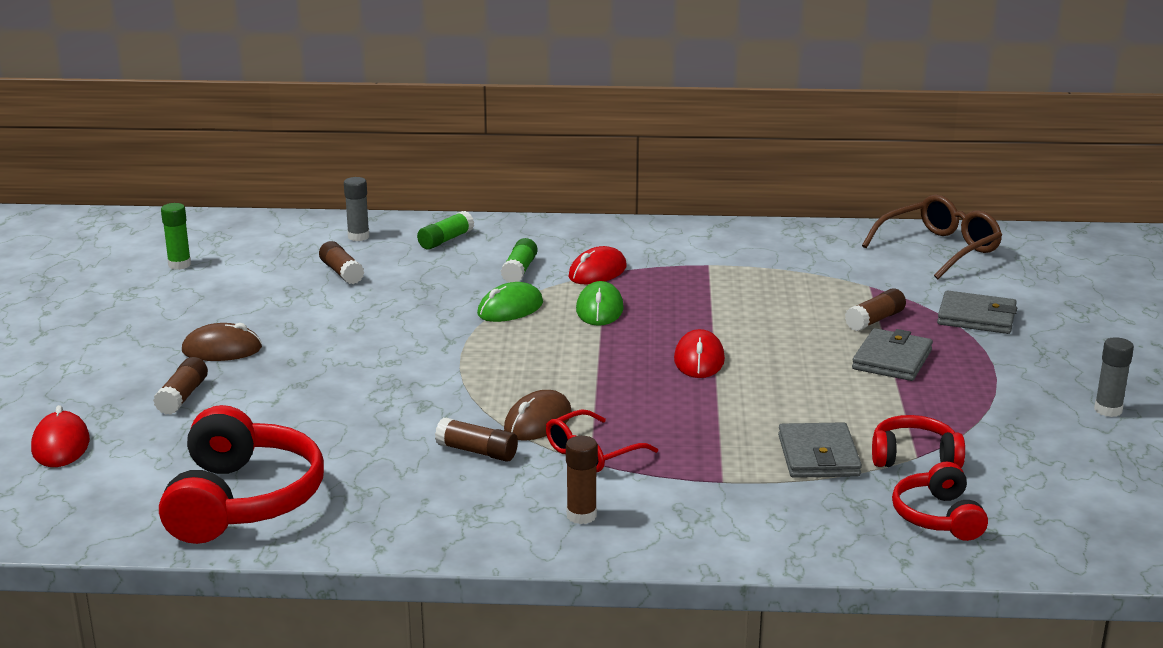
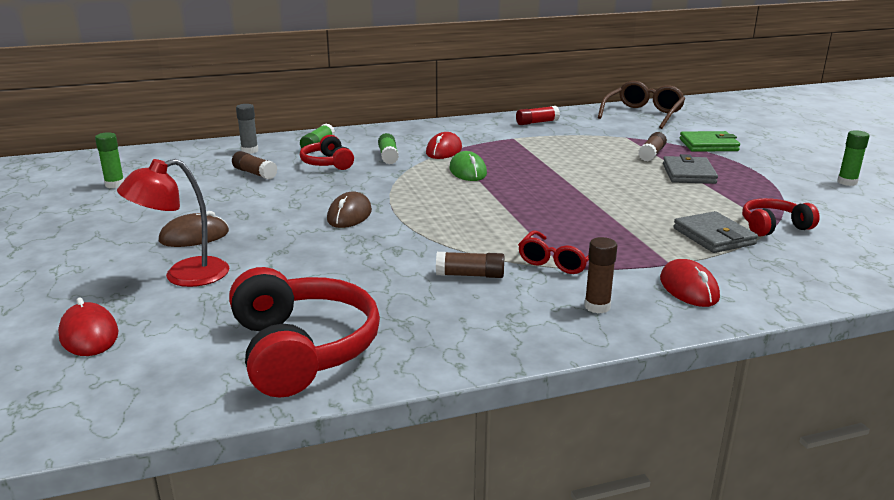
camera: 20 degrees left, 0 degrees up
(183, 396) = (184, 276): brown glue stick -> red lamp
(510, 309) = (404, 179): green mouse -> none
(538, 422) = (496, 247): brown mouse -> brown mouse (349, 215)
(699, 360) = (567, 191): red mouse -> red mouse (689, 288)
(767, 242) = (537, 122): none -> red glue stick
(938, 517) = (836, 261): red headphones -> red headphones (327, 163)
(976, 317) = (708, 145): grey wallet -> green wallet
(1108, 410) = (847, 182): grey glue stick -> green glue stick

